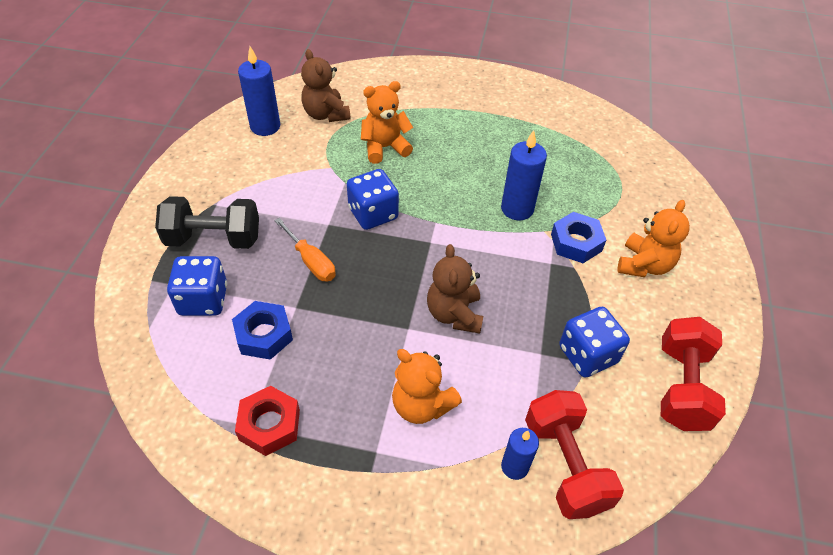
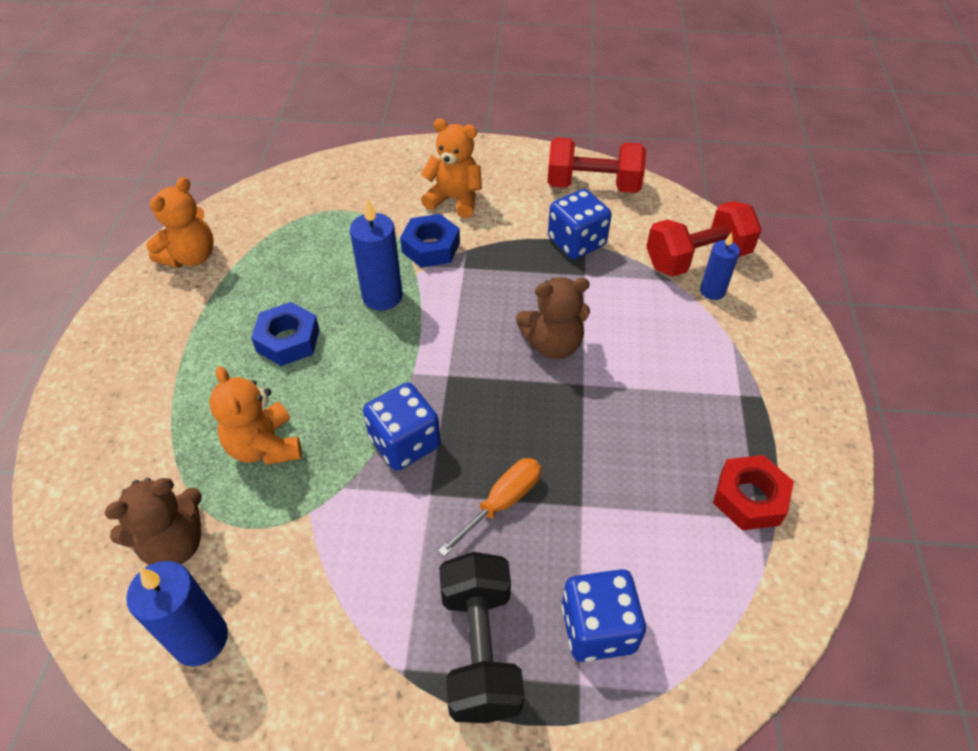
camera: 95 degrees left, 0 degrees up
(264, 335) = (633, 533): blue nut -> blue nut (288, 340)
(421, 405) = (675, 363): orange teddy bear -> orange teddy bear (191, 257)

